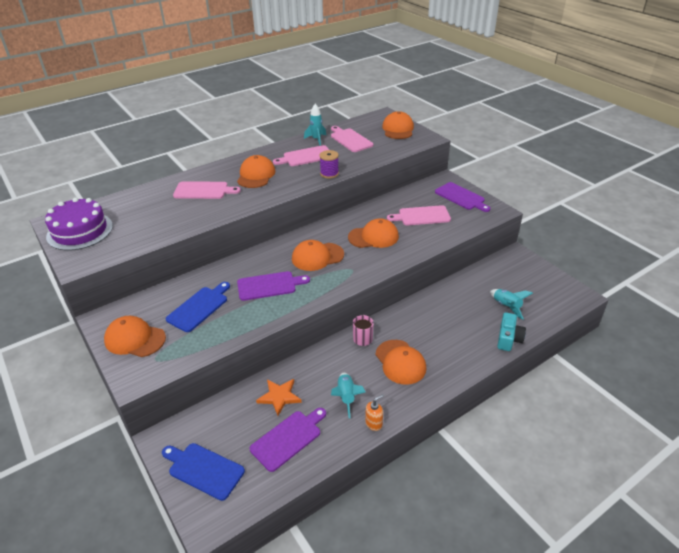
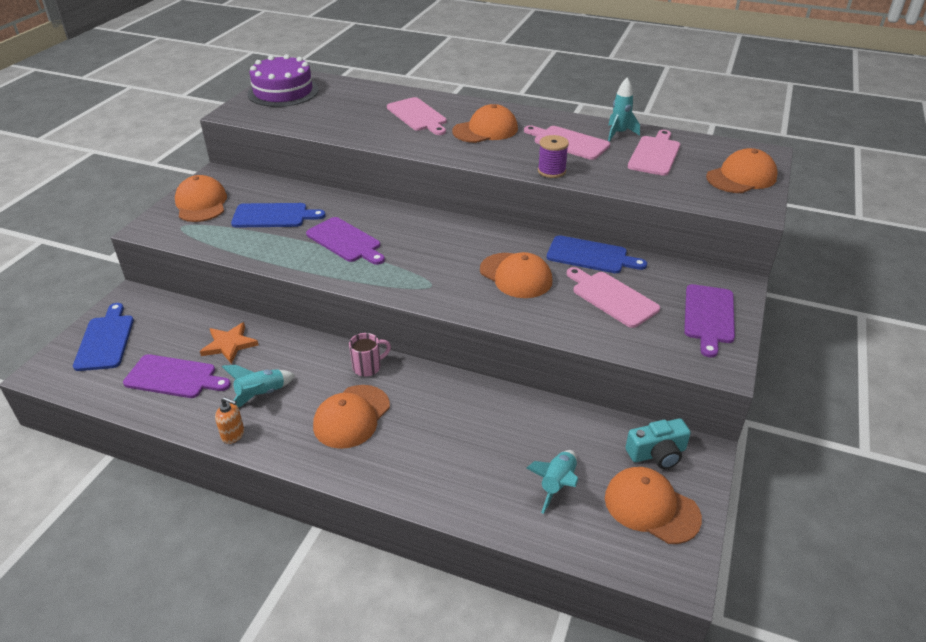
camera: 55 degrees right, 0 degrees up
(317, 257) = (429, 251): orange cap -> orange cap (651, 507)
(381, 206) = (590, 256): none -> blue cutting board
(508, 338) = (486, 511): turquoise camera -> turquoise camera (657, 453)

